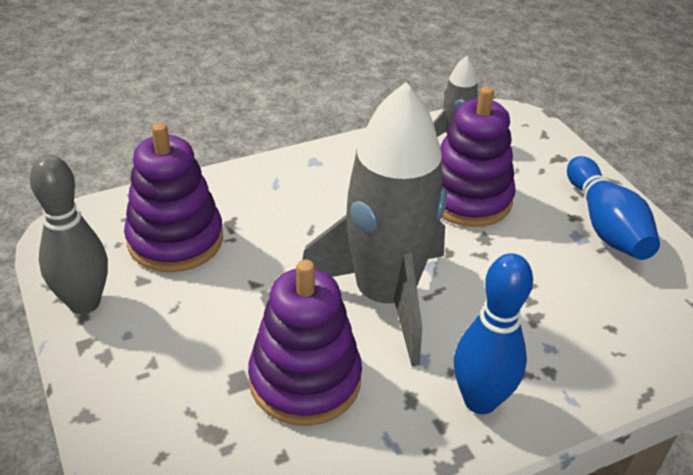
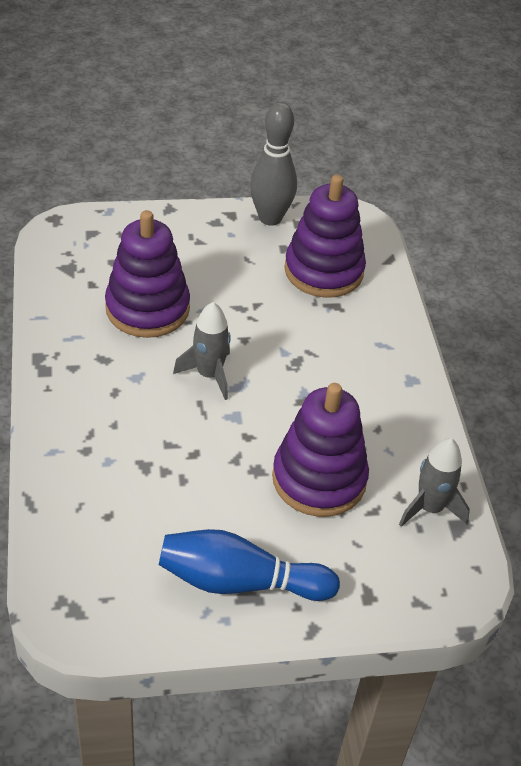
camera: 105 degrees right, 5 degrees up
(385, 297) = (209, 375): grey rocket -> grey rocket, size x0.46
(480, 400) = (81, 395): blue bowling pin -> none

